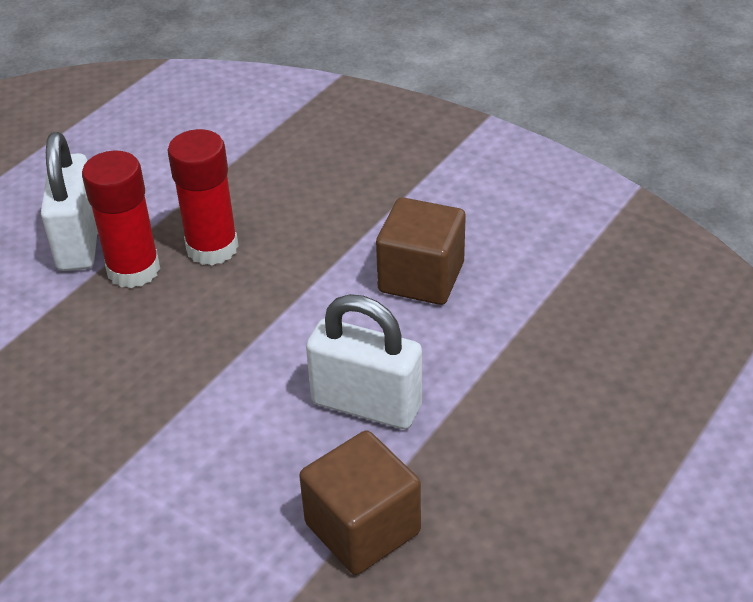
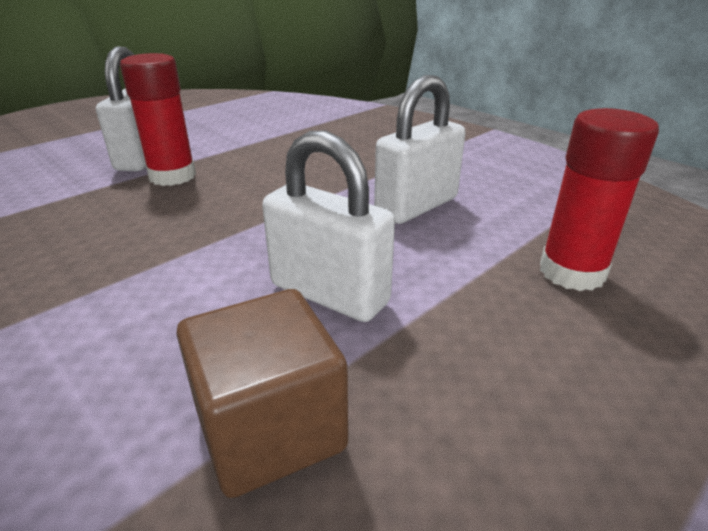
camera: 10 degrees right, 10 degrees down
(212, 248) = (243, 171): red glue stick -> red glue stick (572, 272)
(421, 277) = (416, 206): brown cube -> white padlock

